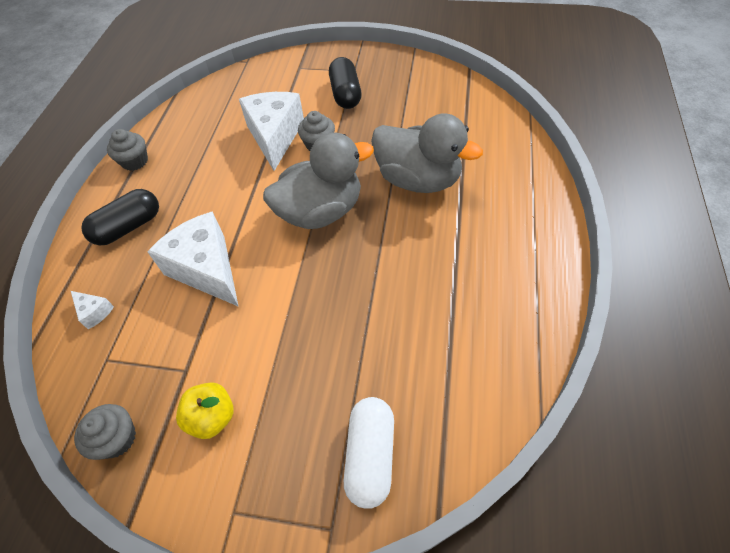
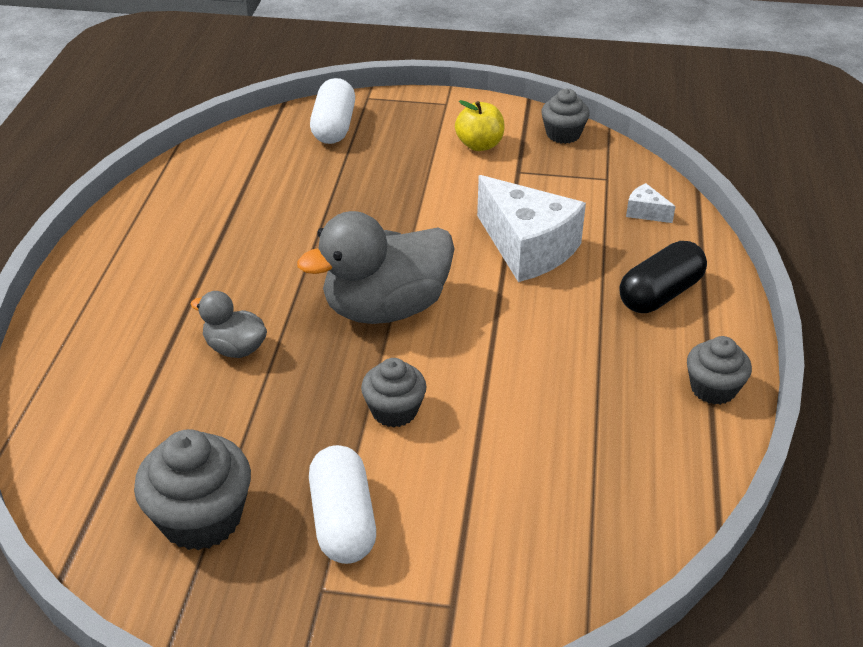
camera: 175 degrees right, 15 degrees down
(275, 137) = (476, 427): white cheese -> none
(345, 94) = (343, 520): black capsule -> white capsule
(413, 93) = (201, 518): none -> grey cupcake
(418, 179) = (235, 348): grey duck -> grey duck, size x0.50

